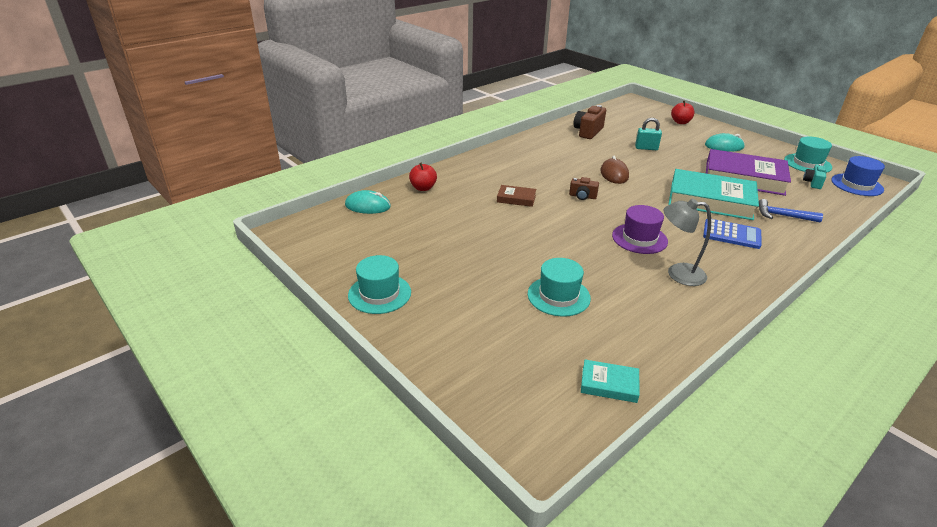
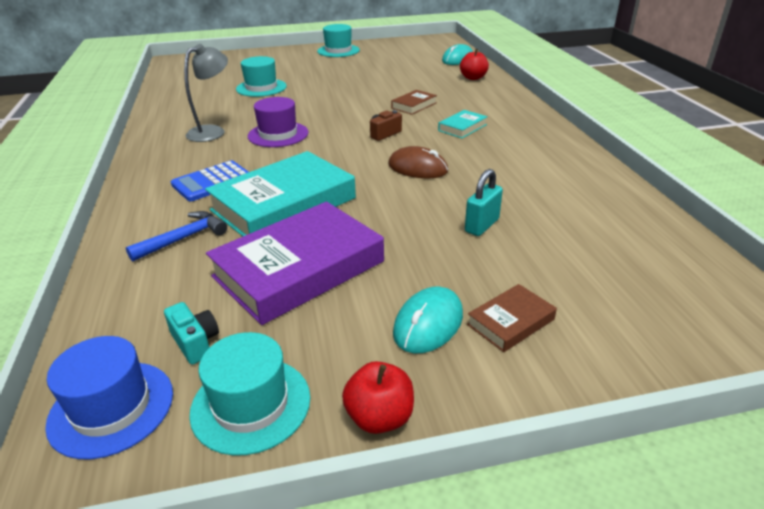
camera: 120 degrees right, 0 degrees up
(588, 132) = (583, 198): brown camera -> none
(609, 384) = (176, 81): turquoise book -> turquoise book (462, 128)
(680, 122) = (597, 334): red apple -> red apple (379, 417)
(698, 134) = (510, 322): none -> brown book

